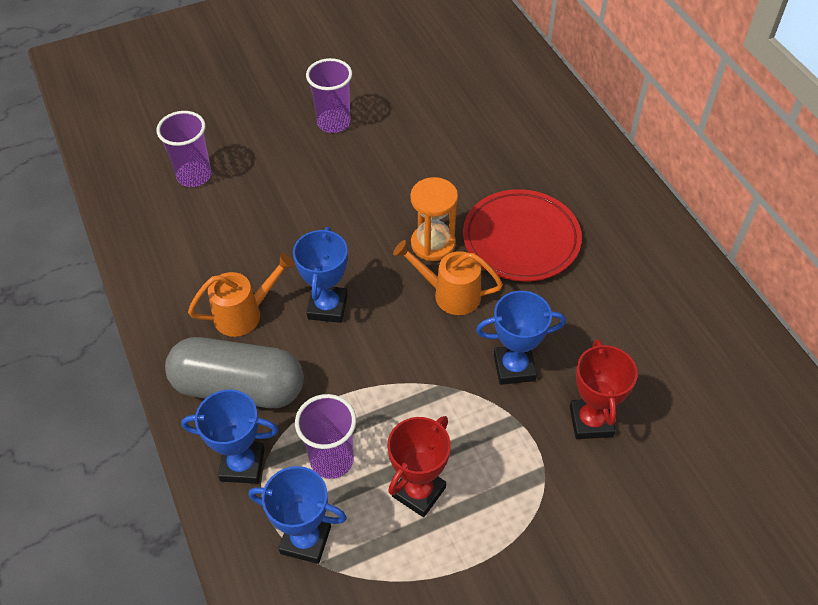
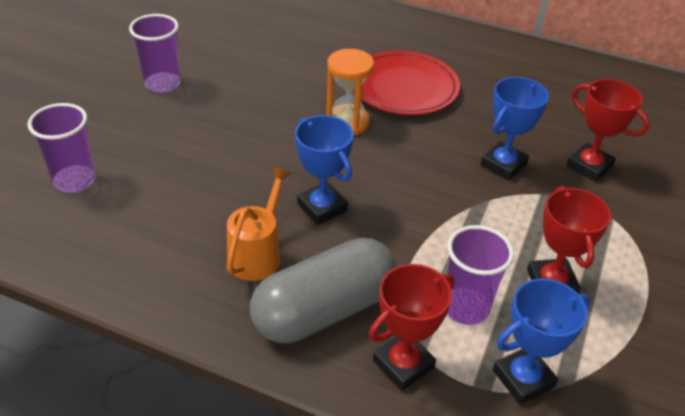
camera: 45 degrees left, 10 degrees down
(242, 465) = (403, 364): blue trophy -> red trophy
(449, 294) = (401, 146): orange watering can -> none

